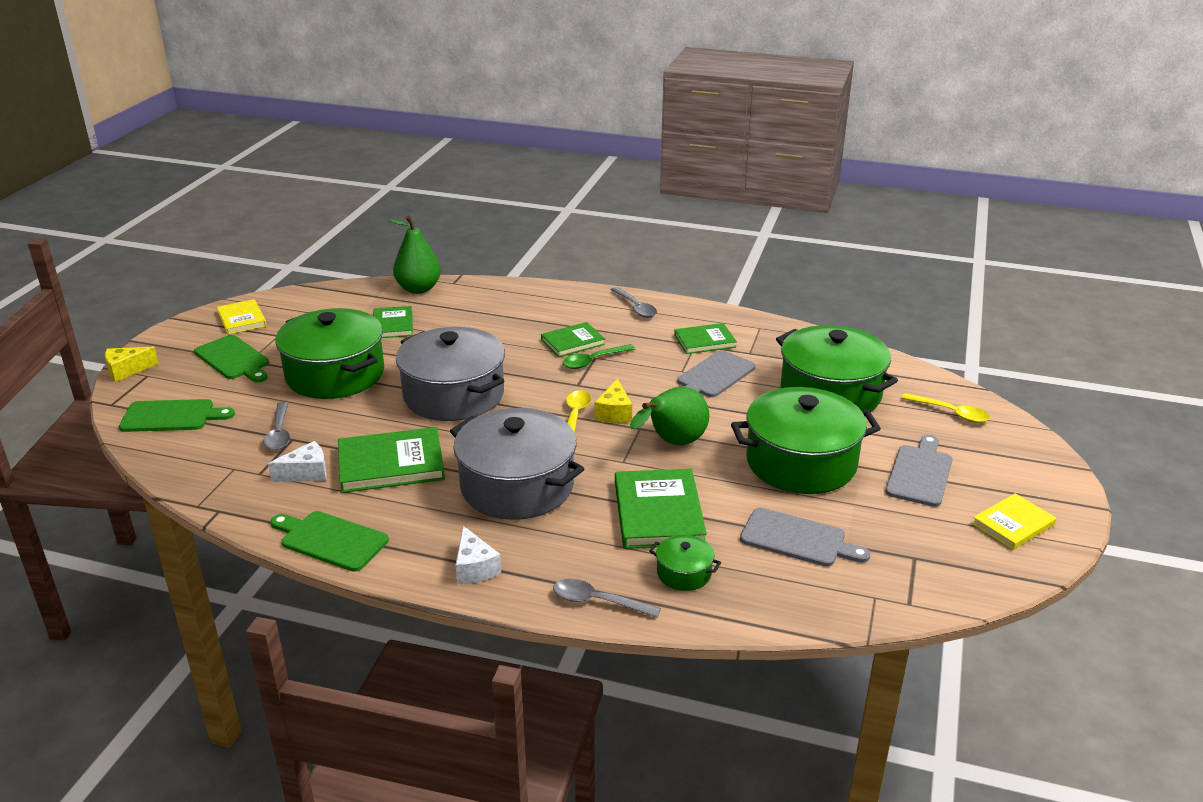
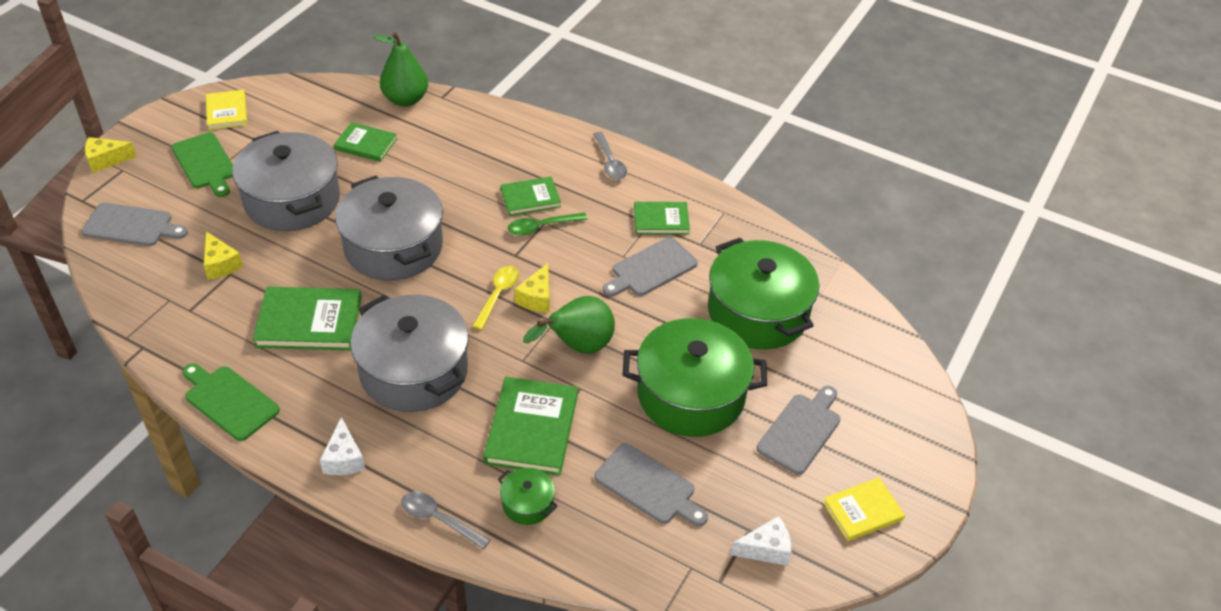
camera: 10 degrees right, 15 degrees up
(171, 416) = (131, 225): green cutting board -> grey cutting board
(279, 433) = (220, 264): grey spoon -> yellow cheese
(306, 473) = (231, 318): white cheese -> white cheese (766, 549)
(335, 374) = (292, 200): green pot -> grey pot
(393, 325) = (366, 144): green book -> green book turned 75 degrees counterclockwise
(950, 413) = (867, 360): yellow spoon -> none

